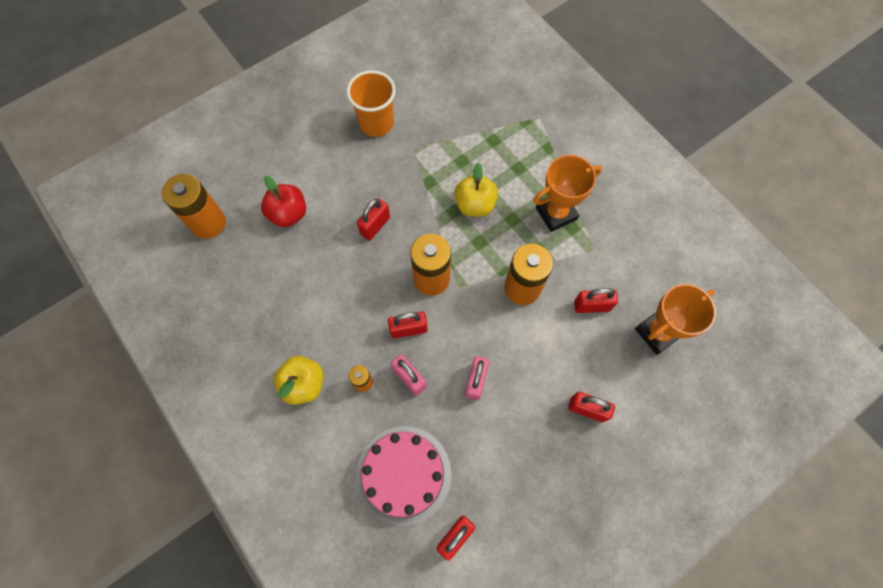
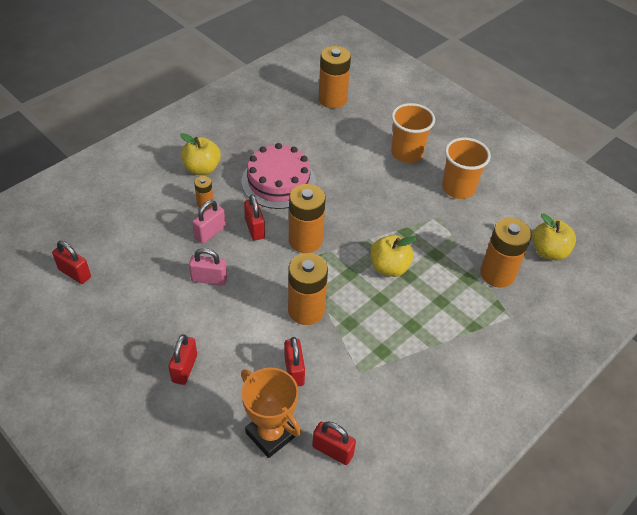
camera: 80 degrees right, 20 degrees down
(288, 214) = (350, 142): red apple -> none
(316, 160) = (407, 153): none -> orange cup
(375, 226) = (351, 197): red padlock -> red padlock (332, 450)
(403, 474) = (127, 236): pink cake -> pink cake (278, 181)
(467, 68) = (548, 251): none -> yellow apple
(490, 115) = (497, 274): none -> orange battery
(556, 213) = (395, 336): orange trophy -> none

